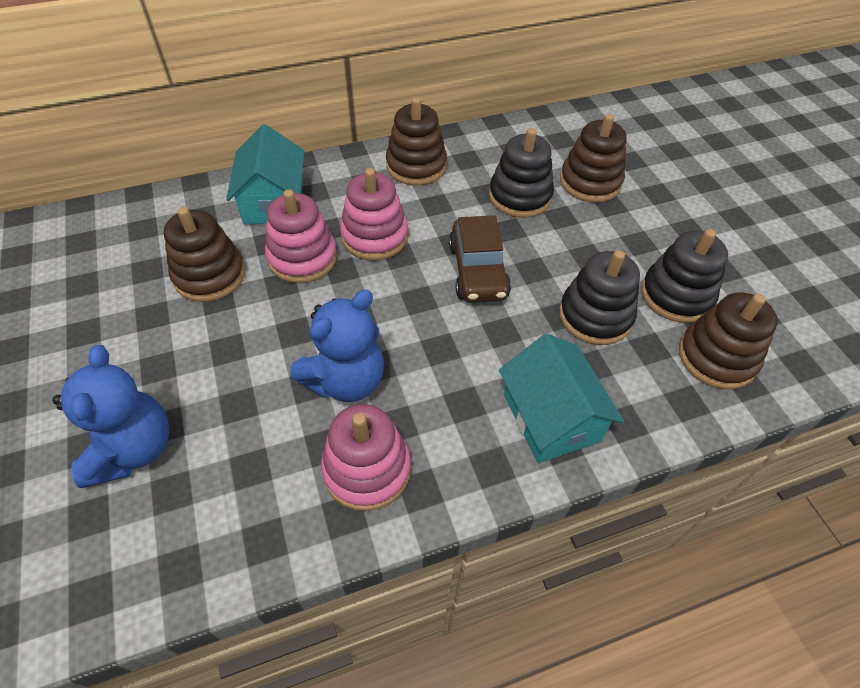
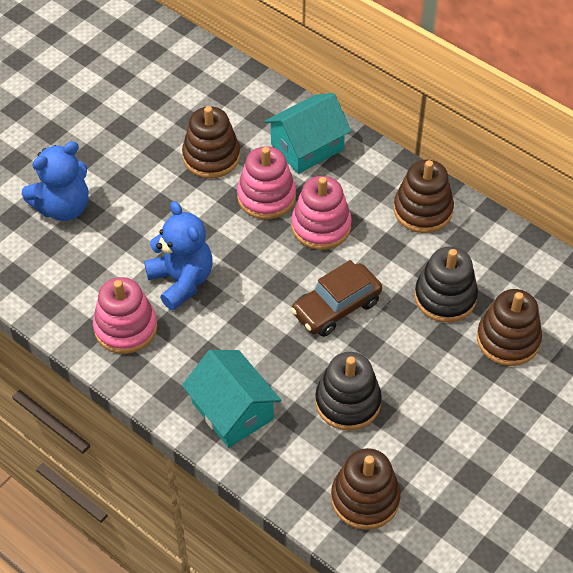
camera: 60 degrees right, 0 degrees up
(346, 380) = (181, 281): blue teddy bear -> blue teddy bear turned 135 degrees counterclockwise
(551, 417) = (232, 411): turquoise house -> turquoise house turned 75 degrees counterclockwise
(676, 295) = (413, 450): black stacking toy -> none

